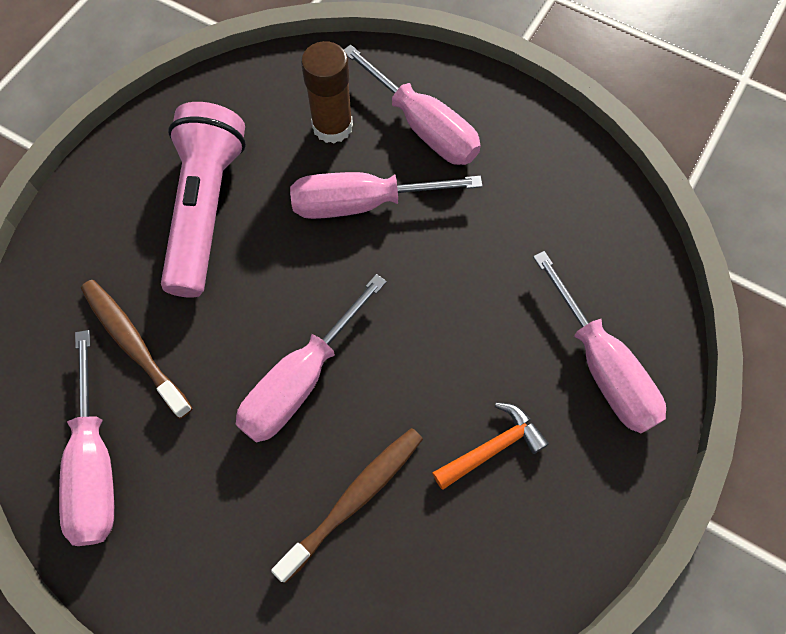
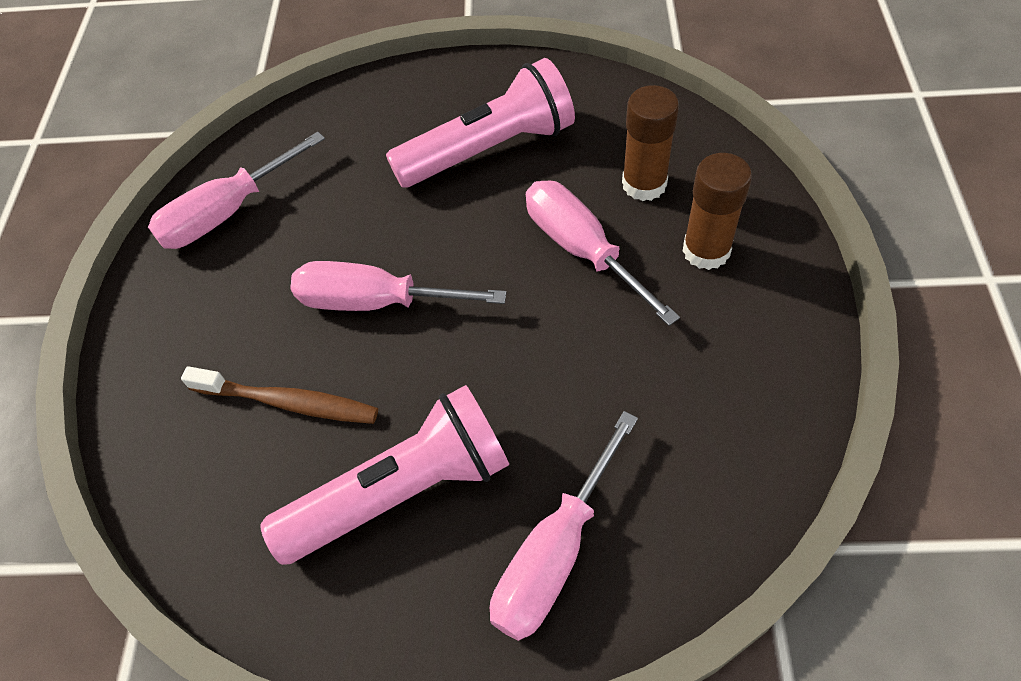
camera: 65 degrees right, 10 degrees down
(134, 345) = (337, 178): brown toothbrush -> none
(423, 127) = (706, 250): pink screwdriver -> brown glue stick
(493, 447) = (401, 491): orange hammer -> pink flashlight

